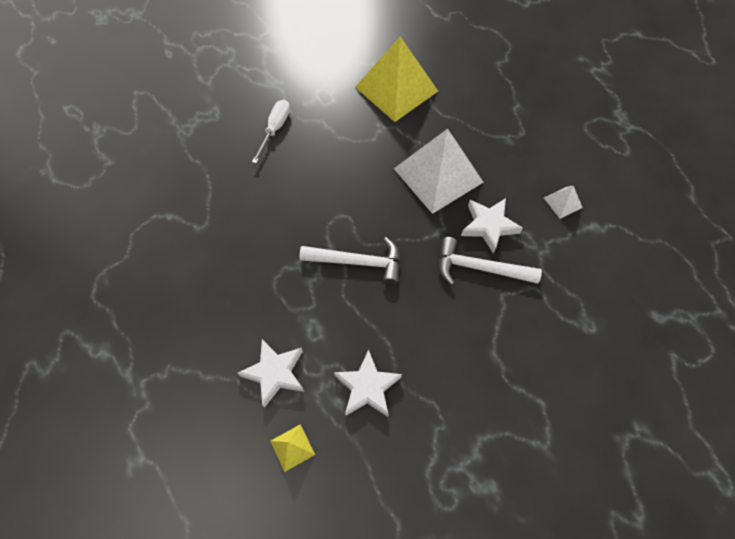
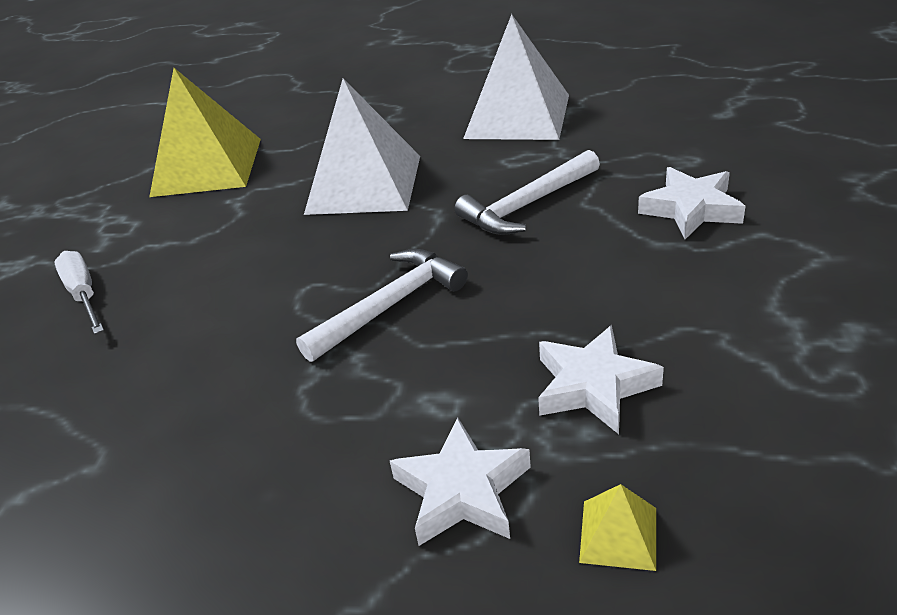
camera: 45 degrees left, 25 degrees down
(489, 226) = (481, 175): white star -> white star (691, 209)
(563, 202) = (517, 116): white pyramid -> white pyramid, size x2.37

